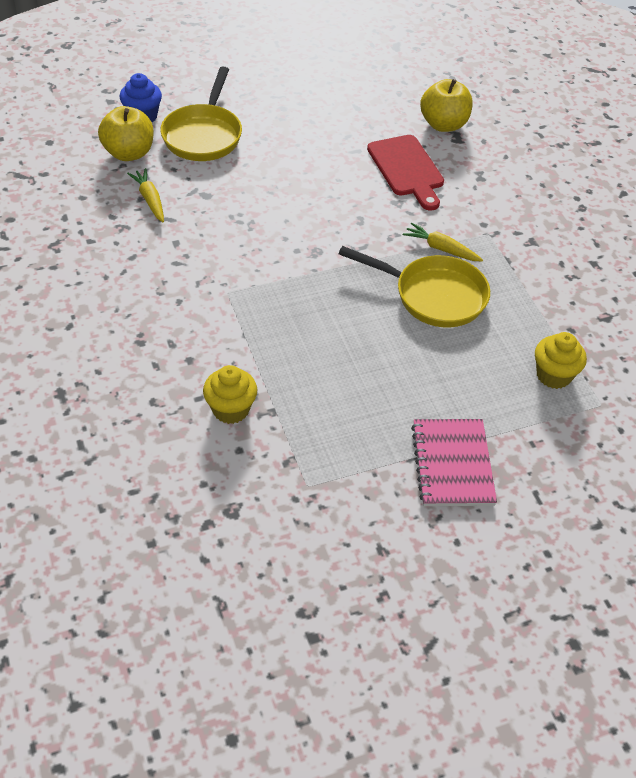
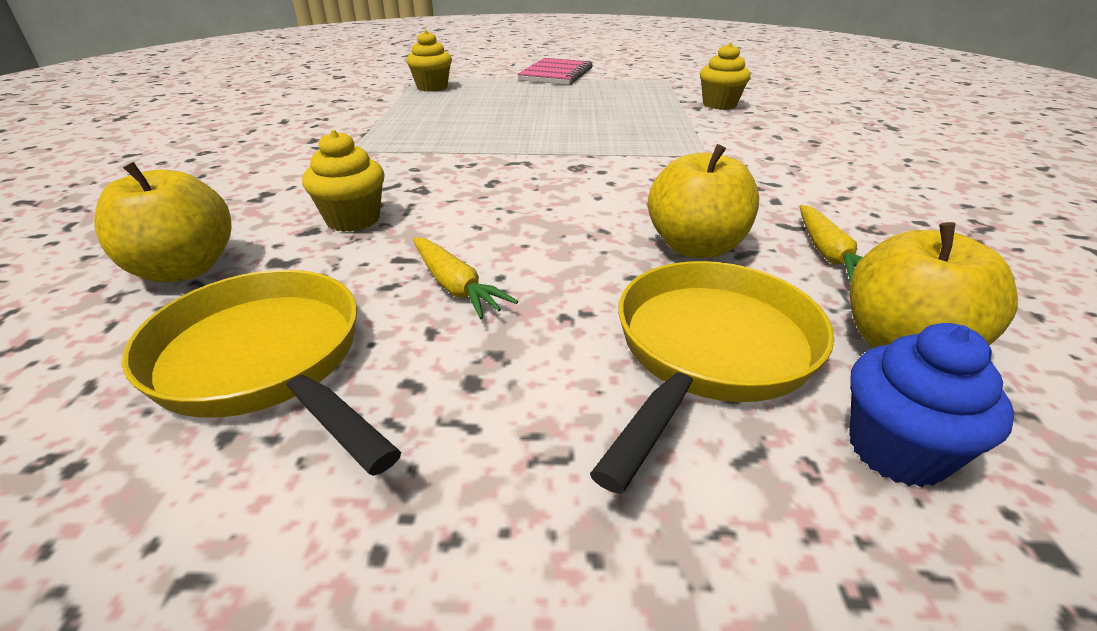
camera: 155 degrees left, 15 degrees down
(218, 190) = (695, 247): none -> yellow apple
(407, 169) = (353, 219): red cutting board -> yellow cupcake
(434, 296) = (475, 126): yellow pan -> yellow pan (265, 362)
(441, 248) = (422, 148): yellow carrot -> yellow carrot (455, 287)

